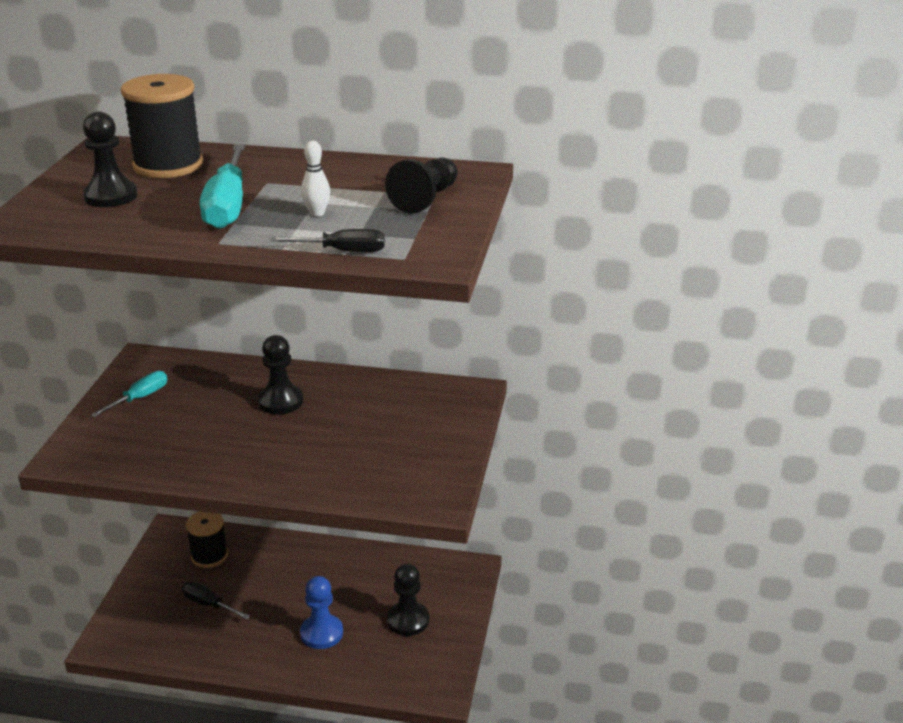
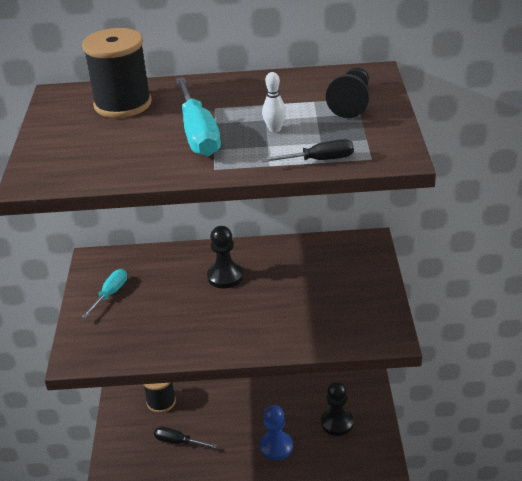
camera: 10 degrees left, 5 degrees up
(111, 196) = (95, 140): black pawn -> none

